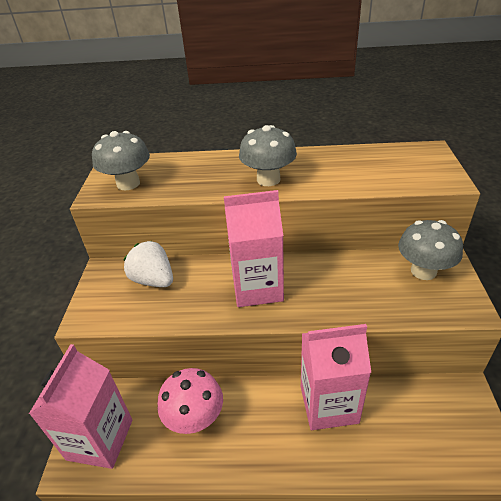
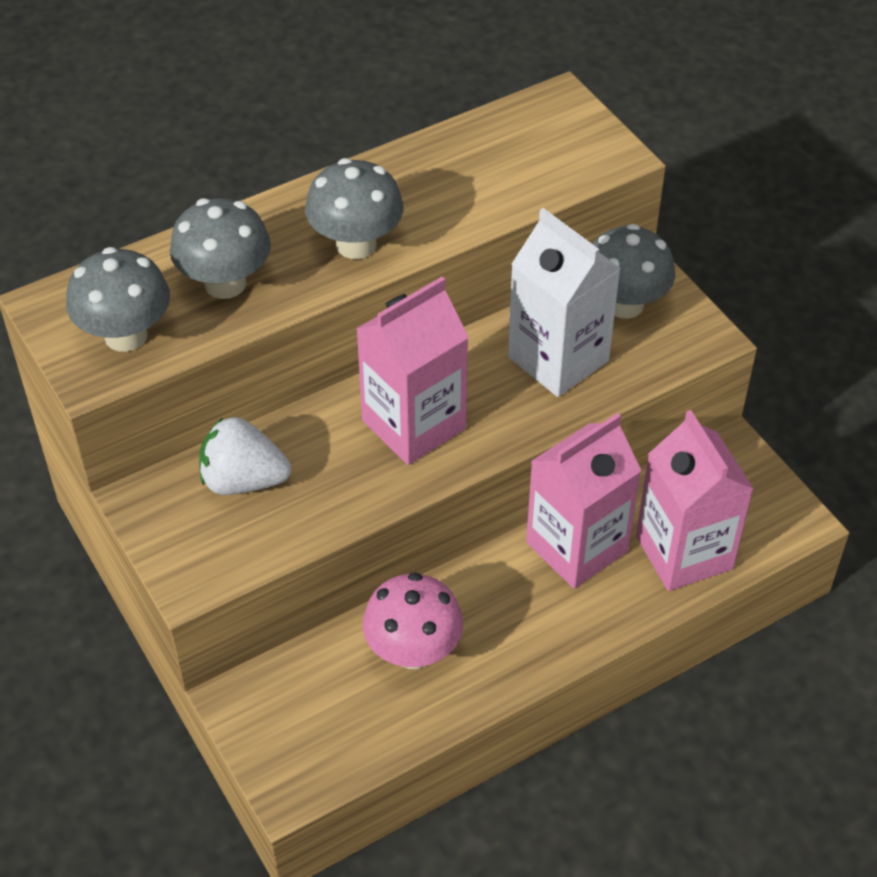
camera: 35 degrees left, 10 degrees up
(100, 439) = (302, 741): pink carton -> pink carton (684, 552)
(191, 177) = (225, 283): none -> grey mushroom
(363, 285) = (558, 359): none -> white carton

